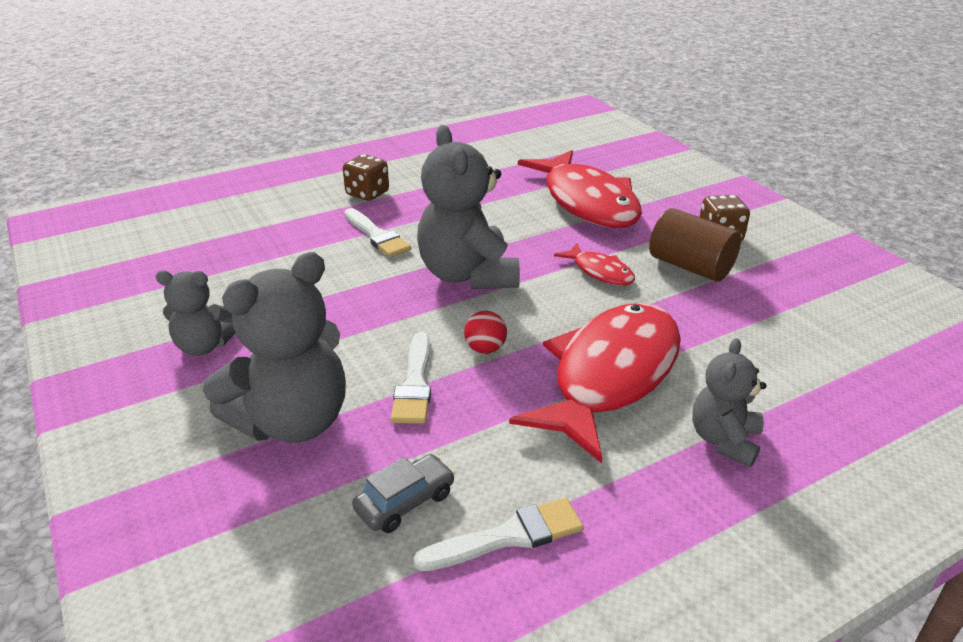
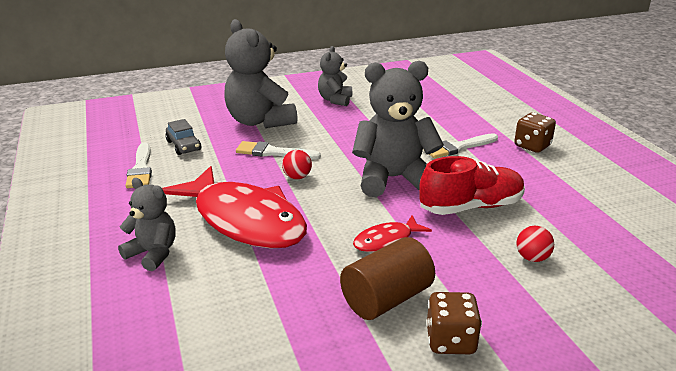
camera: 100 degrees right, 5 degrees down
(513, 228) = (471, 207): none -> red shoe
(587, 202) = (532, 258): red fish -> red ball

